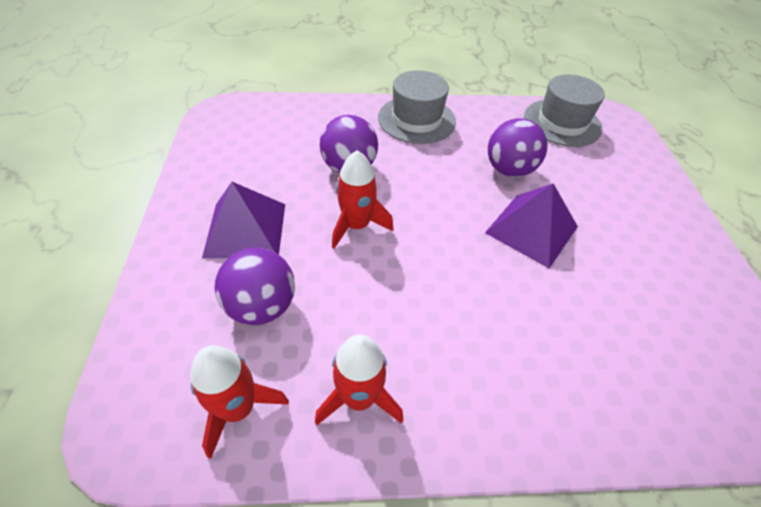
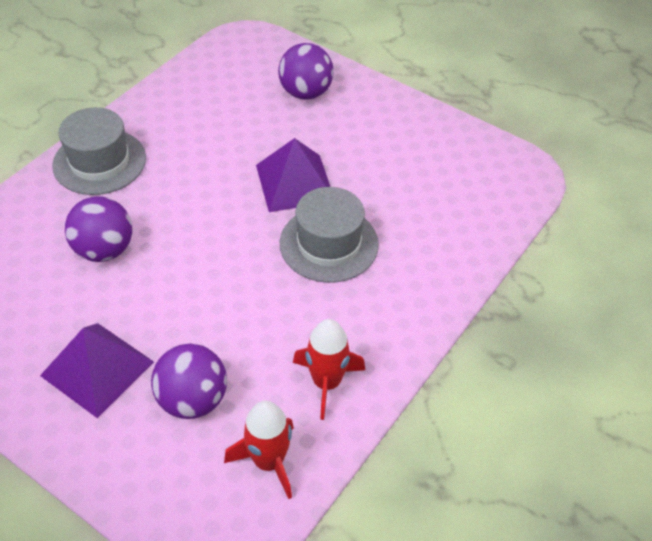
camera: 50 degrees left, 0 degrees up
(357, 225) = (176, 287): red rocket -> none
(509, 170) = (226, 148): purple ball -> purple ball (305, 93)
(562, 122) = (216, 73): grey hat -> grey hat (329, 244)

